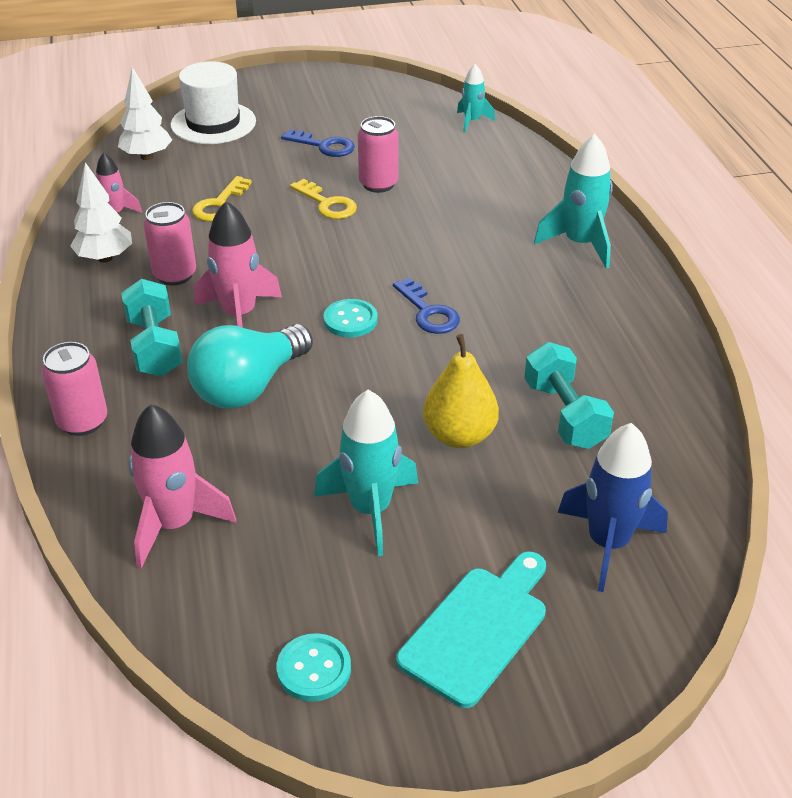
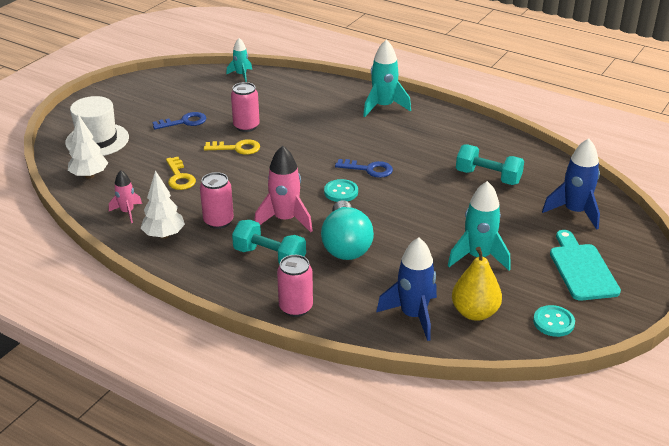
camera: 45 degrees left, 5 degrees down
(174, 524) = (413, 315): pink rocket -> blue rocket
(459, 435) = (464, 209): yellow pear -> yellow pear (474, 312)

